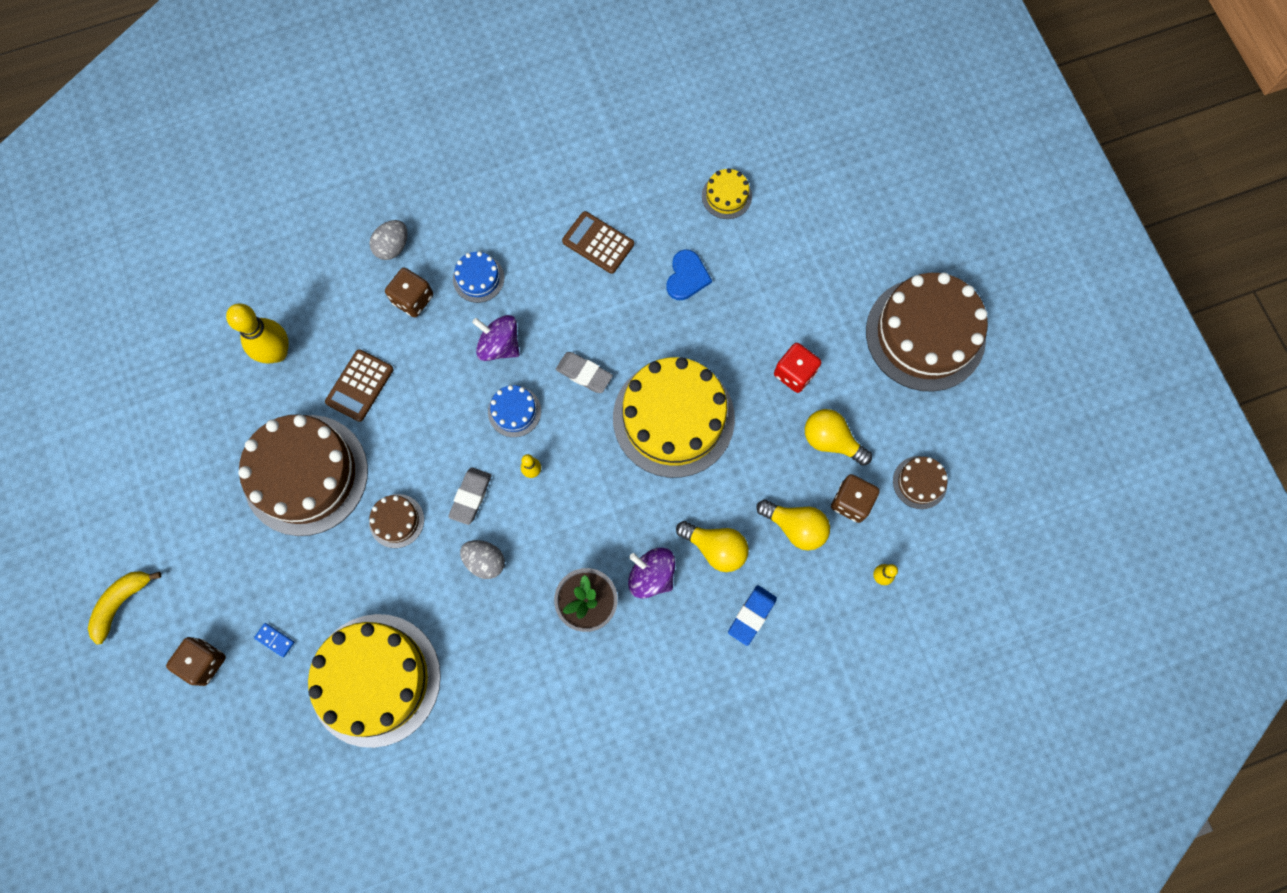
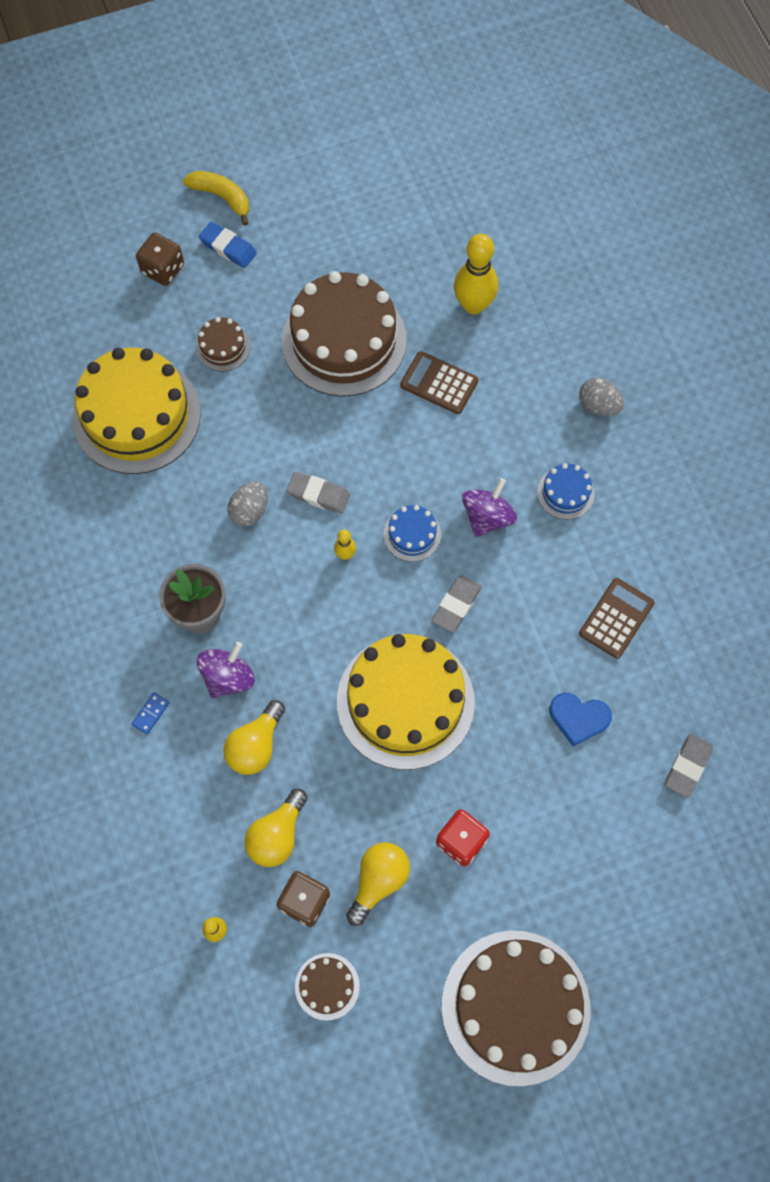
camera: 90 degrees right, 5 degrees down
(275, 640) = (180, 326): blue domino -> blue domino (151, 714)
(396, 521) = (294, 426): brown cake -> brown cake (222, 347)
(413, 299) = (538, 428): brown dice -> none
(726, 196) = (687, 766): yellow cake -> grey eraser
(752, 615) = (180, 783): blue eraser -> blue eraser (228, 247)

